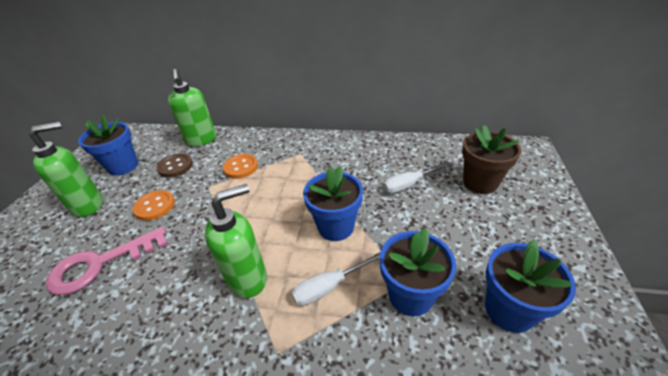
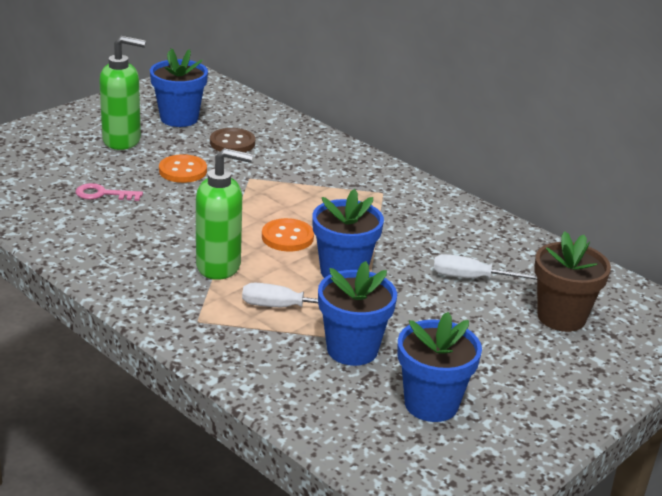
camera: 30 degrees right, 10 degrees down
(100, 264) = (103, 194): pink key -> pink key, size x0.54
(201, 140) = (284, 128): green soap dispenser -> none
(241, 167) = (301, 175): orange button -> orange button (287, 237)

